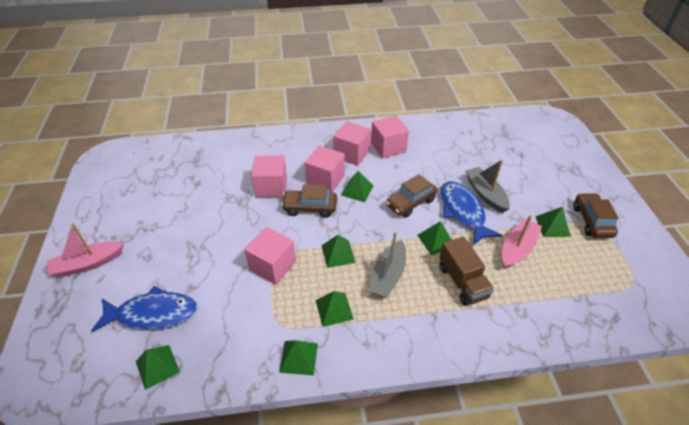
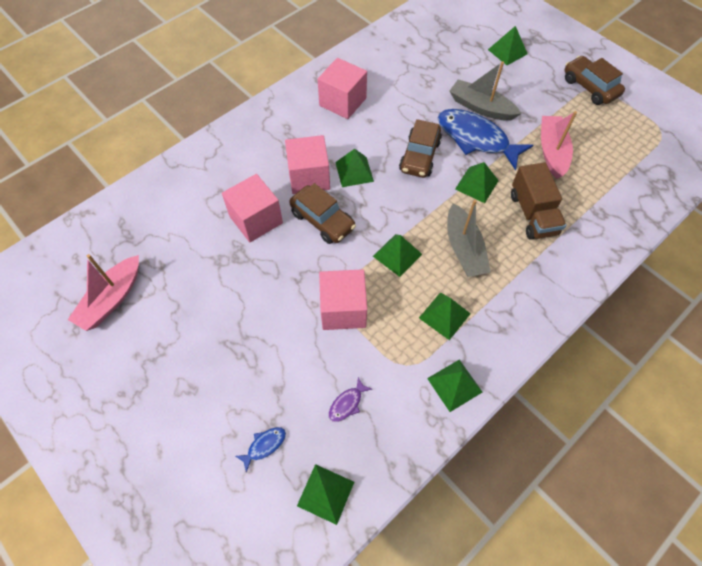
camera: 35 degrees left, 15 degrees up
(88, 264) = (123, 445): pink boat -> pink boat (112, 299)
(153, 314) = (264, 446): blue fish -> blue fish, size x0.41
(221, 322) = (347, 403): none -> purple fish
(310, 208) = (322, 220): brown car -> brown car turned 105 degrees counterclockwise
(352, 154) = (310, 130): pink cube -> none
(462, 282) = (533, 214): brown truck -> brown truck turned 45 degrees clockwise
(552, 226) = (563, 111): green pyramid -> green pyramid (507, 51)

